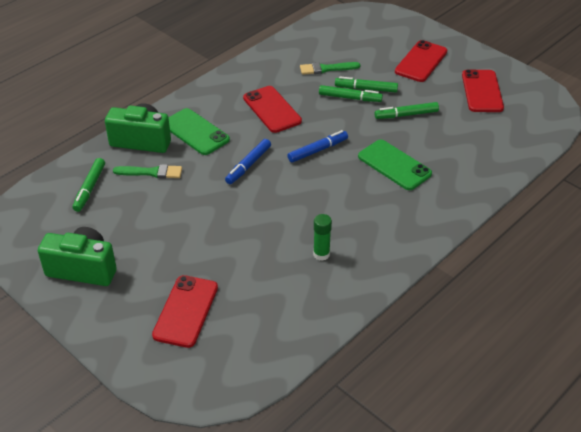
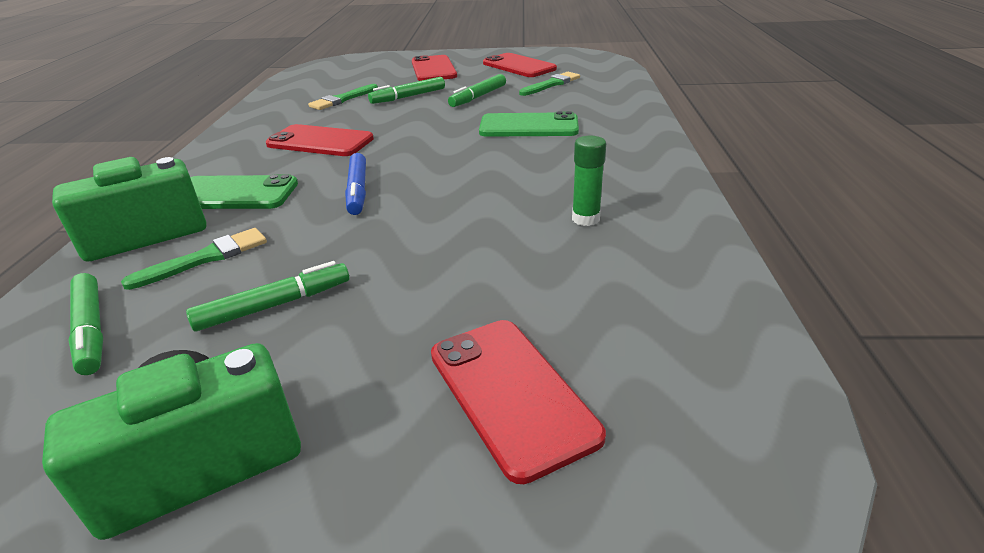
camera: 40 degrees left, 10 degrees down
(318, 150) = (428, 147): blue marker -> none
(350, 98) = (401, 106): green marker -> green marker (275, 305)
(471, 128) = (551, 84): none -> green brush

